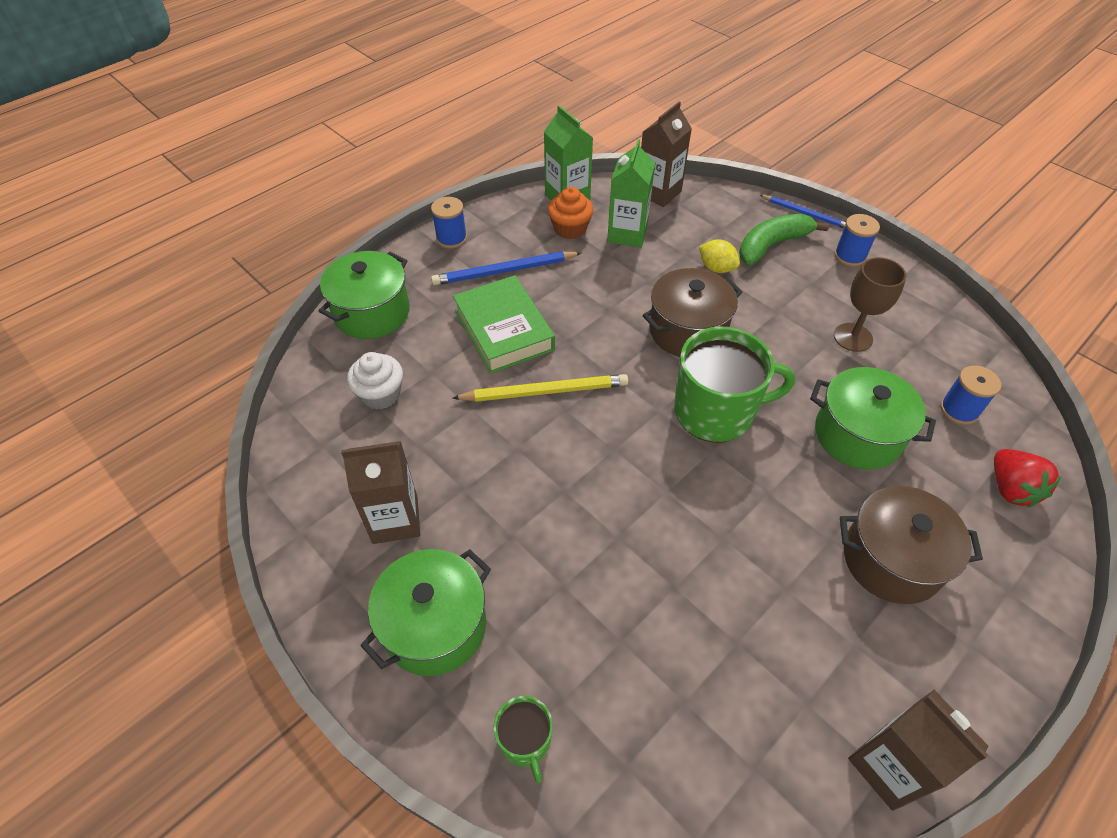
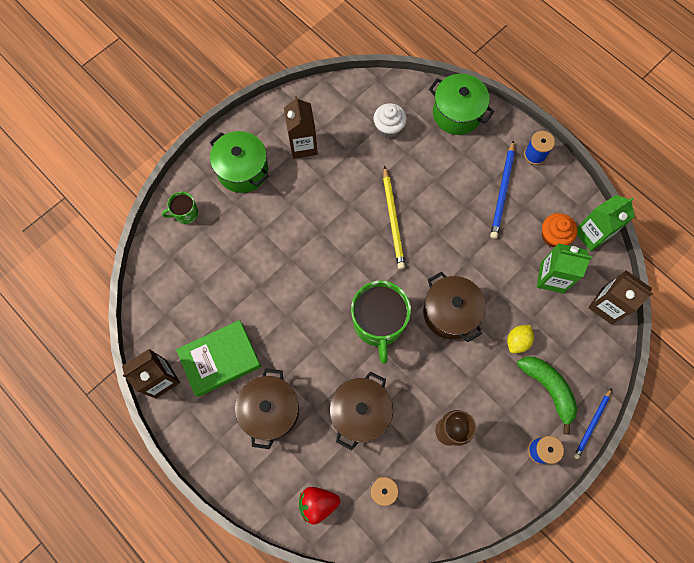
camera: 90 degrees right, 20 degrees up
(503, 330) = (445, 193): green book -> green book (220, 359)
(504, 271) = (502, 191): blue pencil -> blue pencil turned 150 degrees counterclockwise
(857, 435) = (360, 412): green pot -> brown pot

